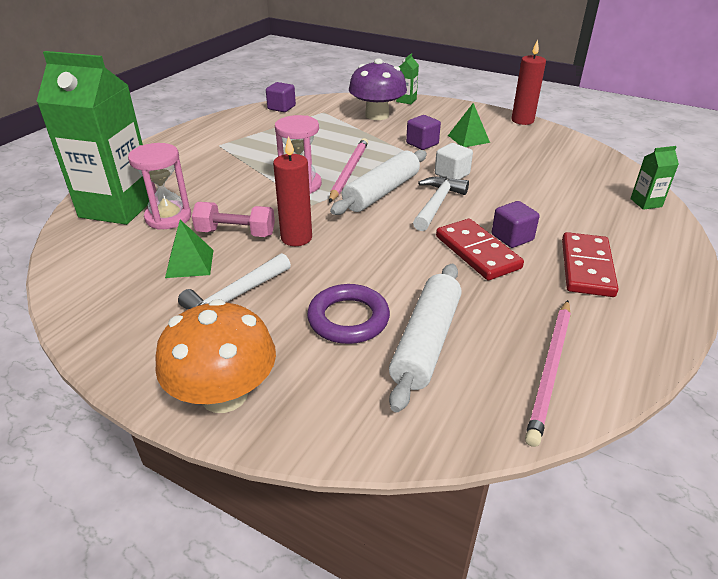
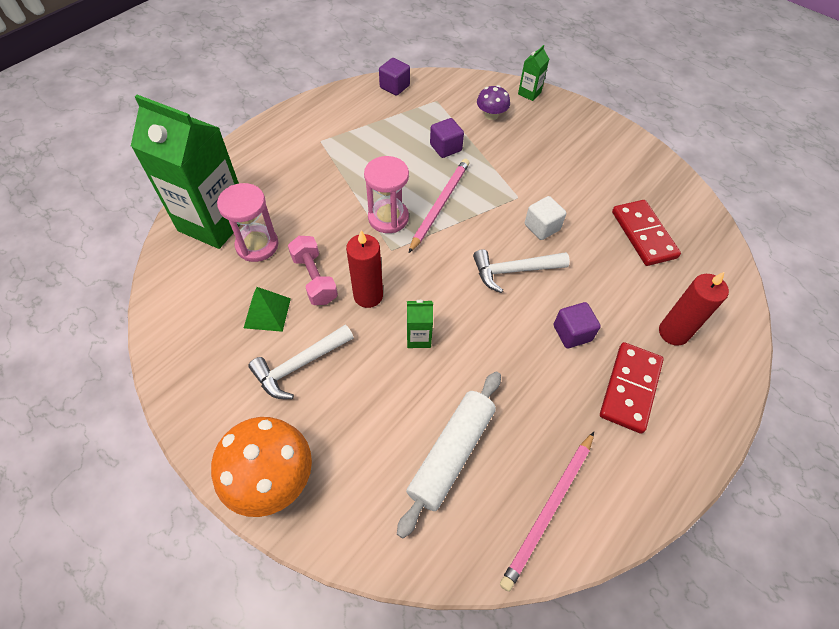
camera: 10 degrees right, 20 degrees up
(236, 233) = (314, 279): pink dumbbell -> pink dumbbell turned 45 degrees clockwise
(348, 319) = (391, 411): purple ring -> none
(377, 115) = (491, 115): purple mushroom -> purple mushroom, size x0.54
(382, 192) = (464, 243): white rolling pin -> none
(422, 144) = (525, 172): purple cube -> purple cube (445, 148)
(437, 204) = (514, 270): white hammer -> white hammer turned 135 degrees counterclockwise
(468, 139) = (577, 171): green pyramid -> none
(477, 252) = (531, 347): red domino -> red domino (643, 234)
(522, 120) = (645, 149): red candle -> red candle (673, 332)
(646, 203) = (727, 306): green carton -> green carton (418, 337)

